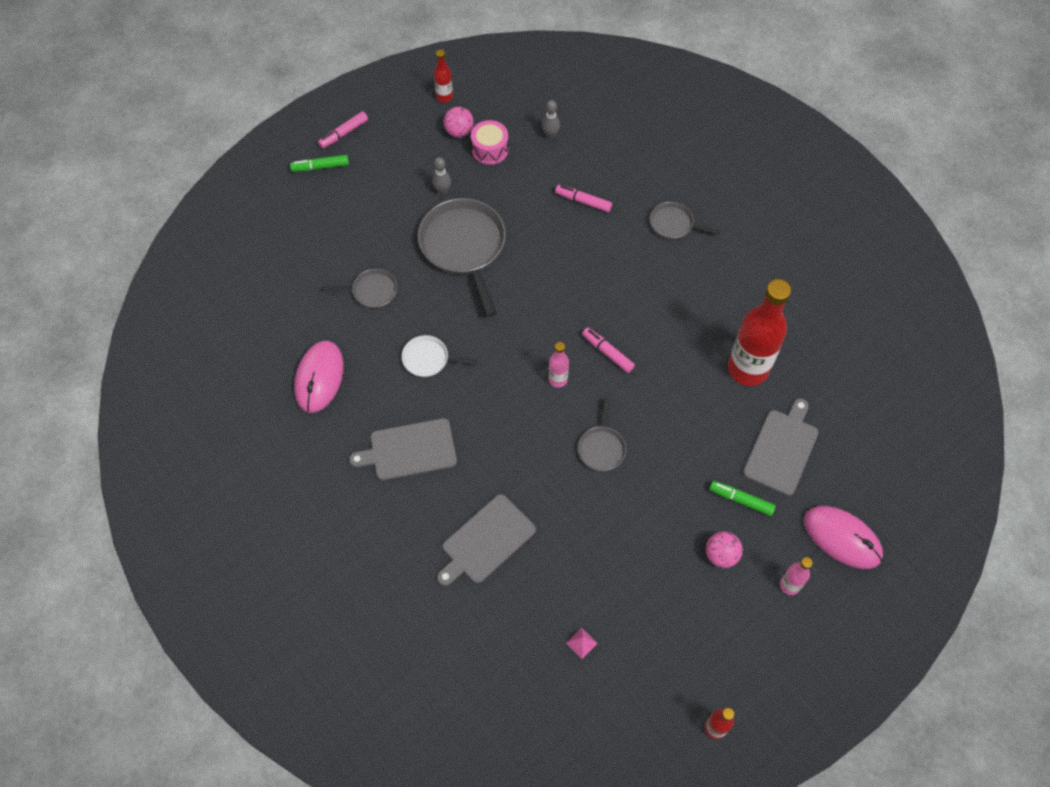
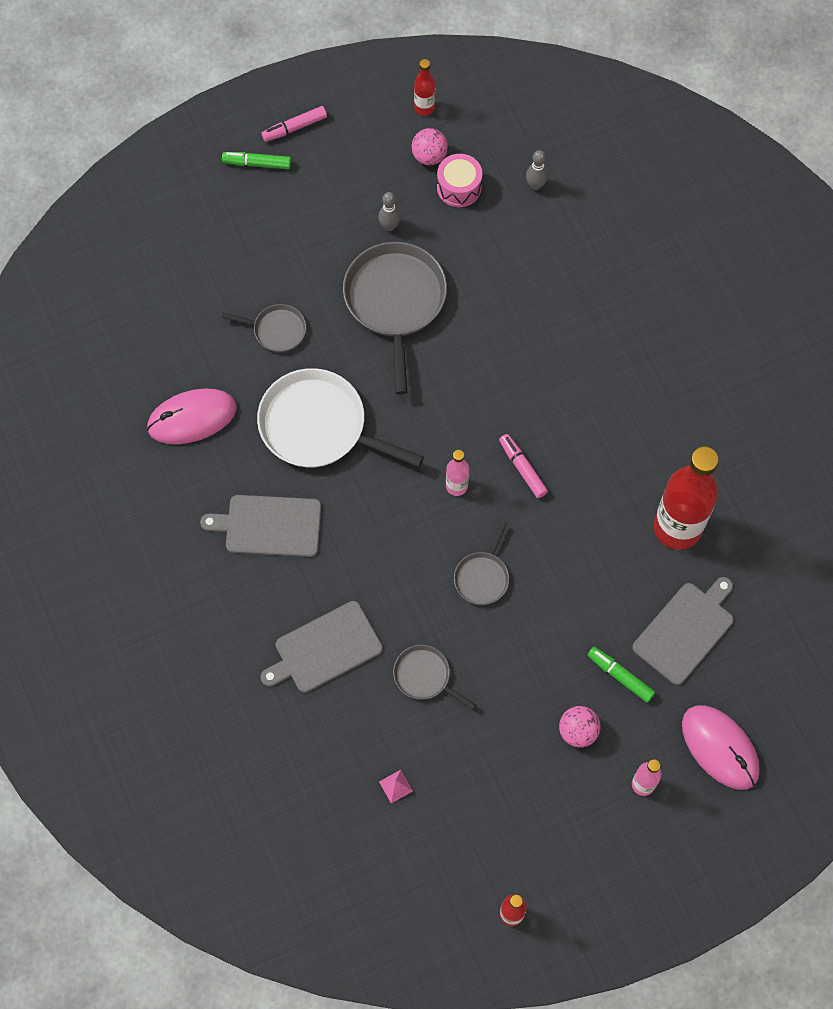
camera: 15 degrees right, 5 degrees up
(319, 378) = (192, 418): pink mouse -> pink mouse turned 45 degrees clockwise
(428, 359) = (318, 426): white pan -> white pan, size x1.99
(583, 201) = (549, 278): pink marker -> none
(673, 224) = (647, 332): grey pan -> grey pan (424, 676)

